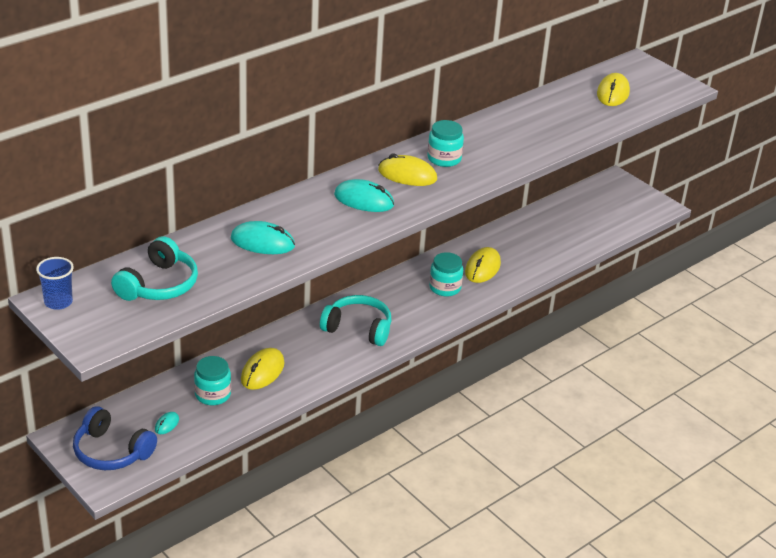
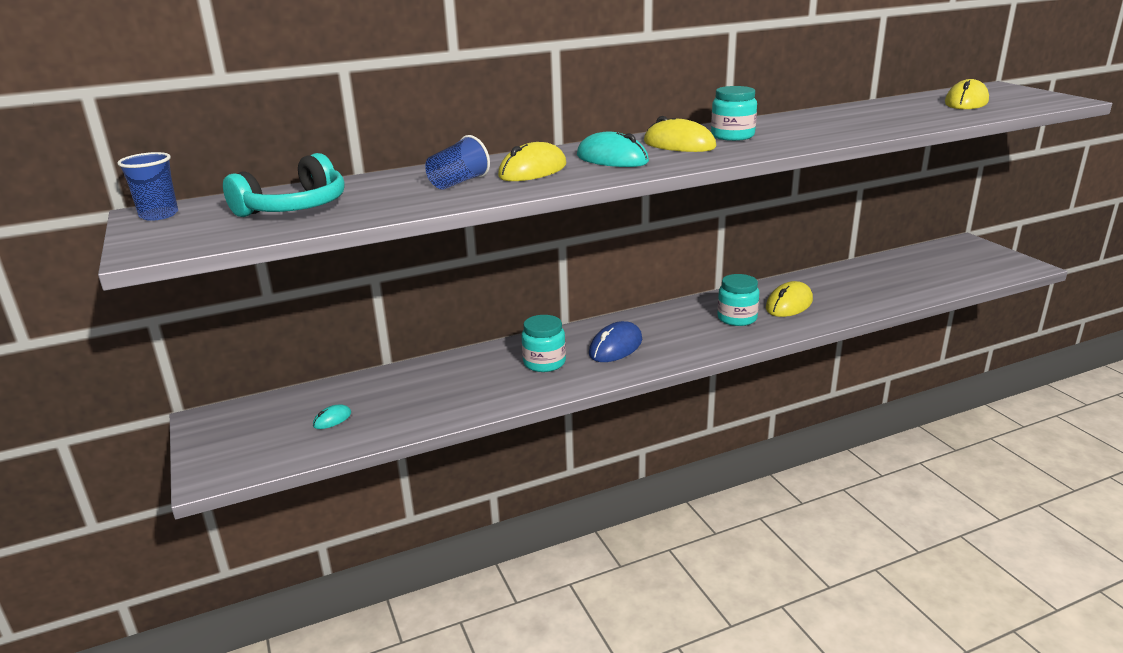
camera: 20 degrees right, 10 degrees down
(111, 451) = (247, 441): blue headphones -> none
(213, 394) = (407, 395): turquoise jar -> turquoise jar (544, 363)
(262, 242) = (458, 183): turquoise mouse -> blue cup
(262, 372) = (479, 378): yellow mouse -> yellow mouse (533, 171)
(358, 328) = (616, 347): turquoise headphones -> blue mouse

